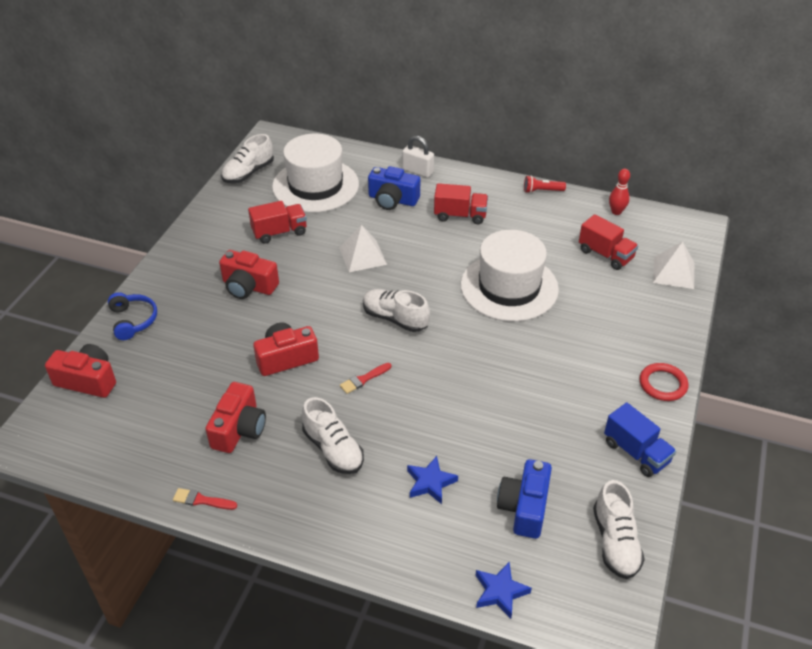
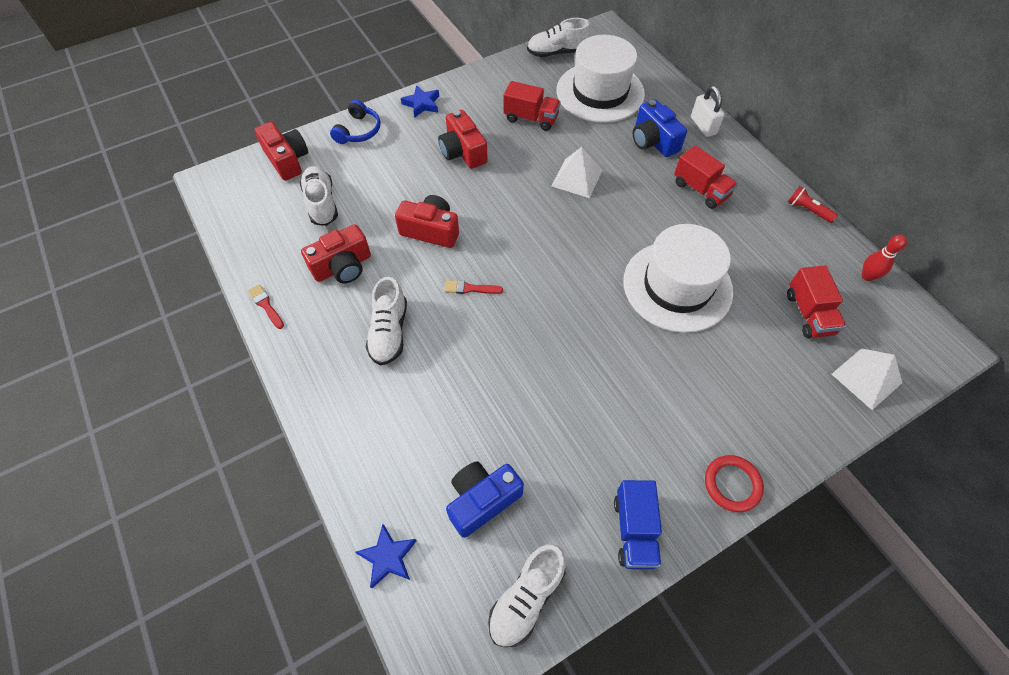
camera: 40 degrees right, 15 degrees up
(395, 318) = (547, 251): white shoe -> white shoe (321, 203)
(430, 482) = (431, 417): blue star -> blue star (422, 104)

